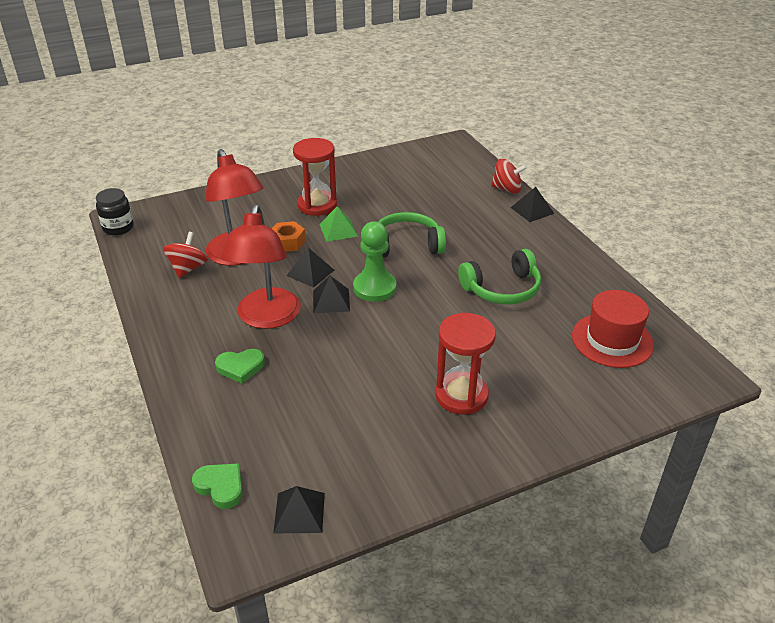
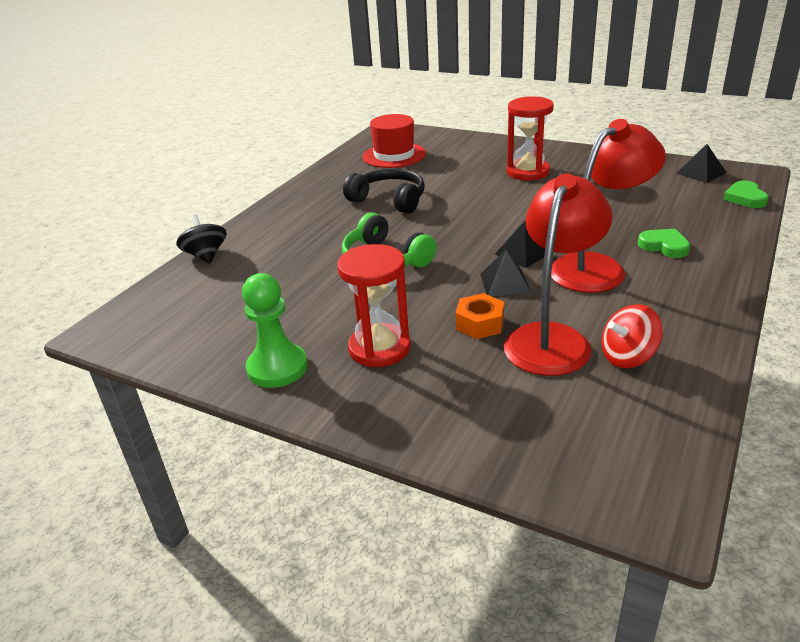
camera: 125 degrees left, 5 degrees down
(118, 228) = (678, 489): black jar -> none
(338, 230) = (411, 306): green pyramid -> none
(374, 288) = (472, 244): green pawn -> green pawn (277, 368)
(502, 289) = (389, 200): green headphones -> black headphones
(507, 189) = (206, 256): red spinning top -> black spinning top
(532, 210) = (239, 231): black pyramid -> none

